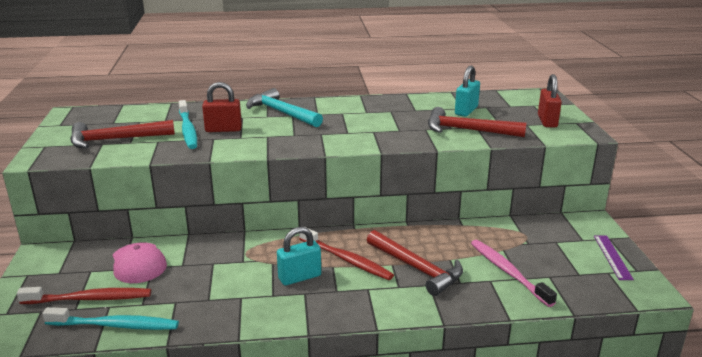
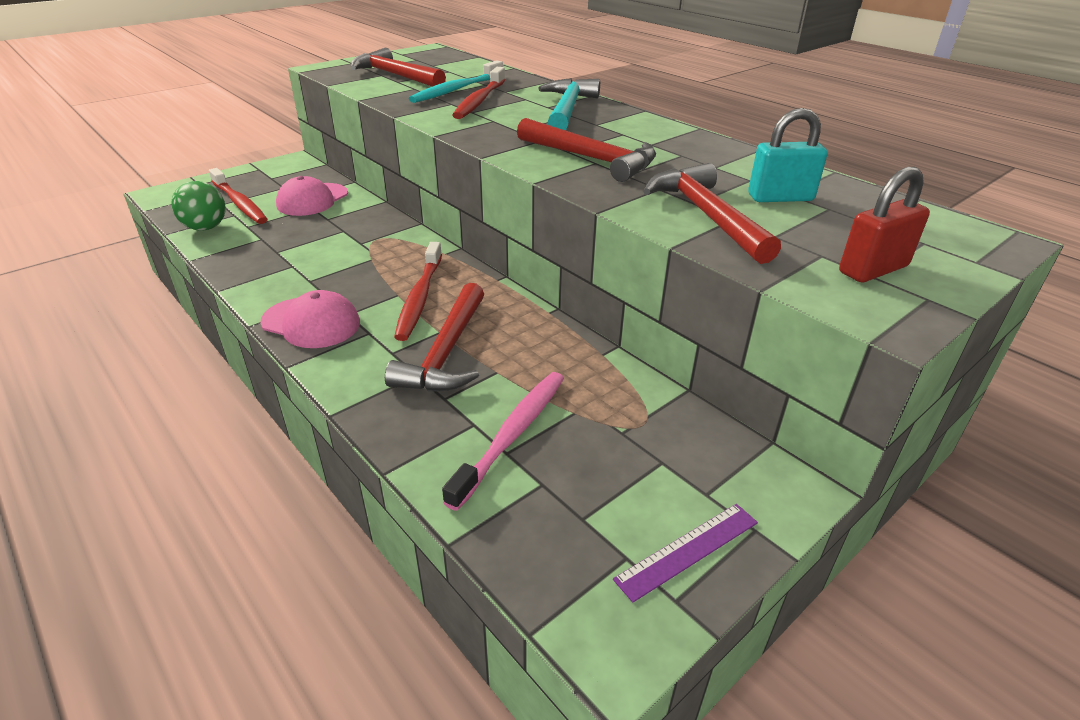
camera: 55 degrees right, 10 degrees up
(115, 325) = (206, 228): turquoise toothbrush -> green ball
(223, 129) = (480, 100): red padlock -> red toothbrush
(299, 277) = (356, 283): turquoise padlock -> none
(333, 307) = (311, 323): none -> pink cap
(367, 131) = (591, 159): none -> red hammer

